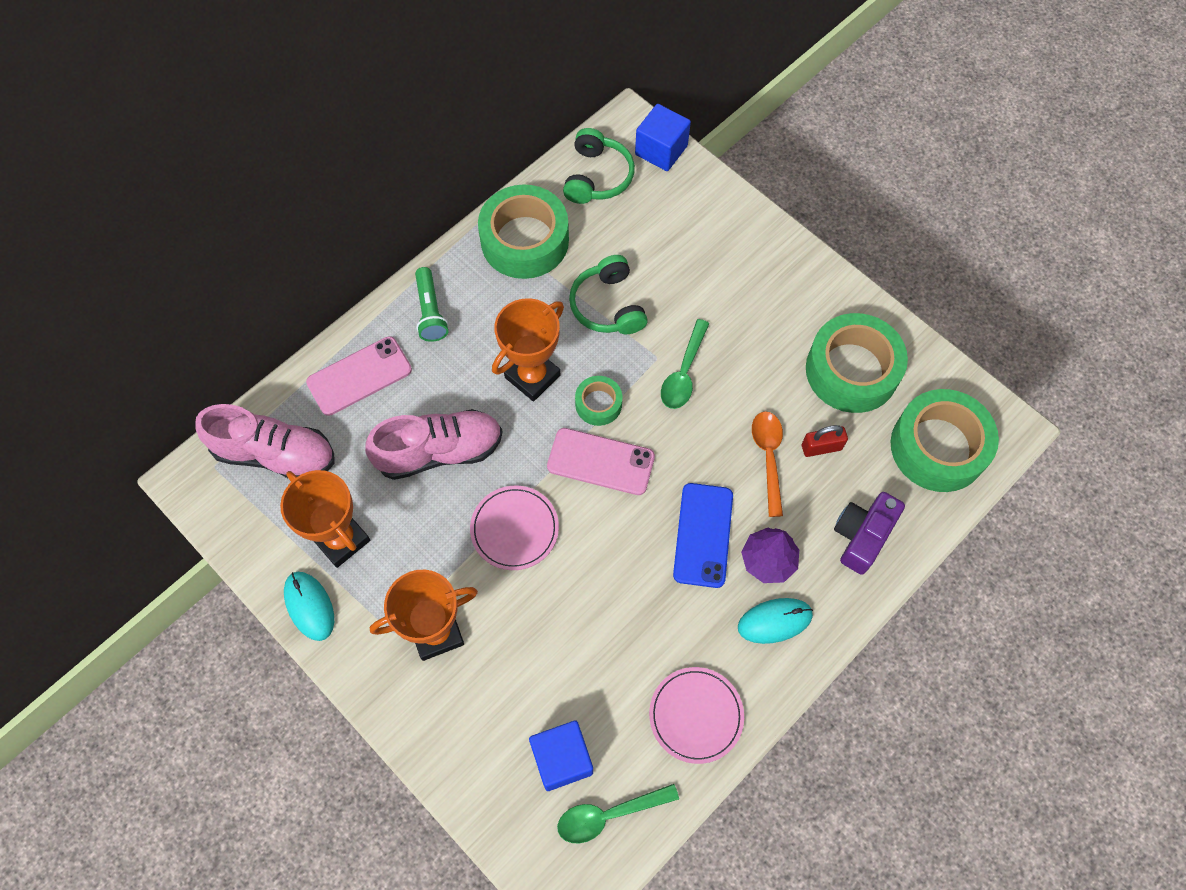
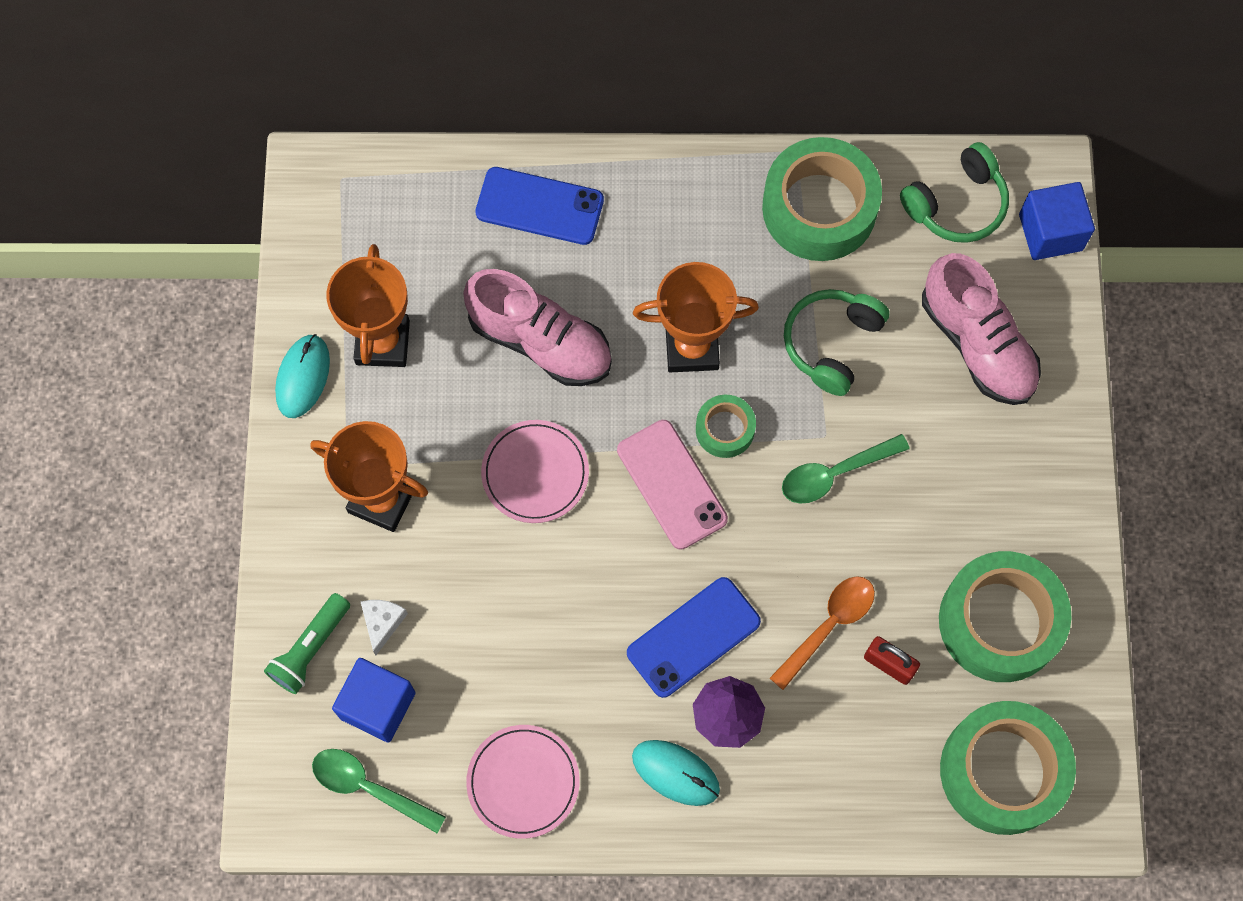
camera: 45 degrees right, 5 degrees up
(275, 454) = (400, 213): pink shoe -> pink shoe (977, 343)
(359, 376) = (539, 206): pink phone -> blue phone
(430, 312) = (661, 201): green flashlight -> green flashlight (310, 649)
(513, 706) = (382, 623): none -> white cheese
(862, 536) = (837, 779): purple camera -> none

